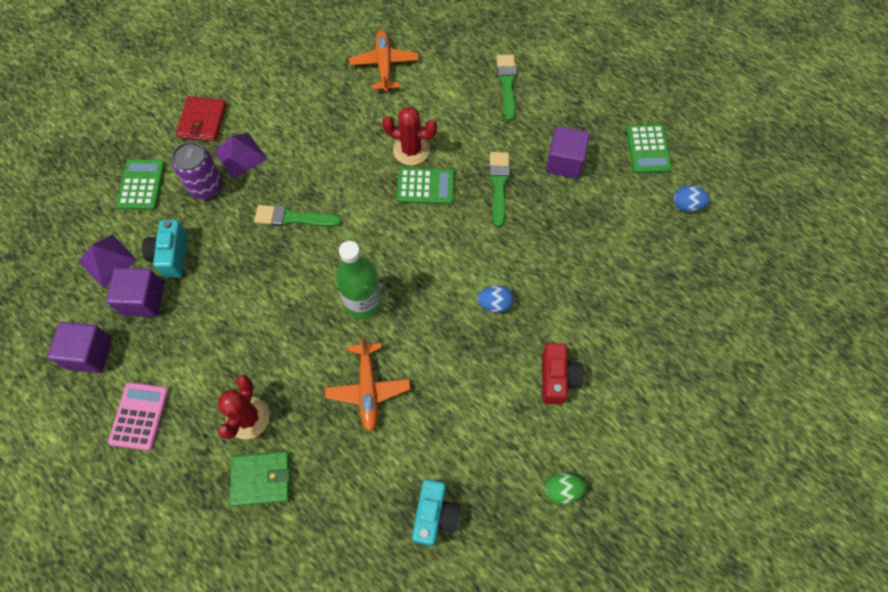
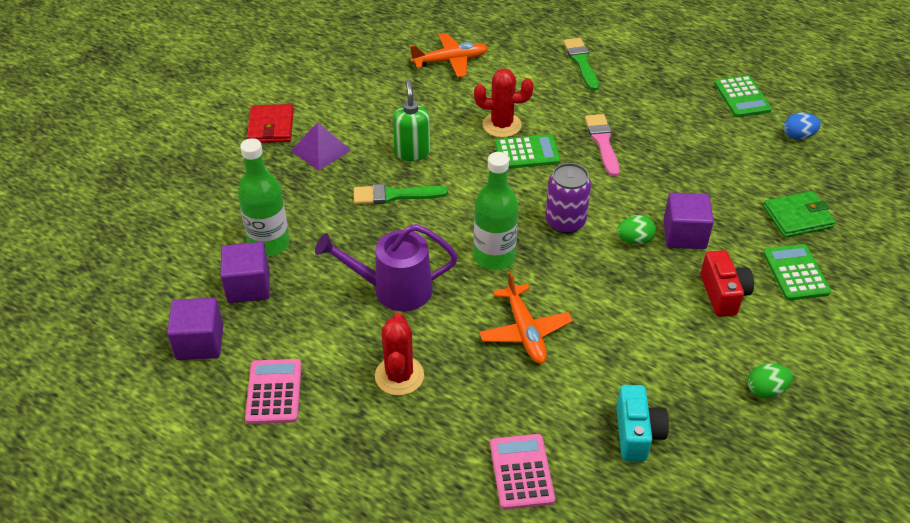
camera: 10 degrees left, 20 degrees down
(107, 261) = (198, 257): purple pyramid -> none
(141, 185) = (218, 187): green calculator -> green calculator (795, 273)
(171, 255) = (269, 243): turquoise camera -> green bottle
(206, 186) = (291, 180): purple can -> purple can (565, 222)
(261, 479) = (432, 429): green wallet -> green wallet (797, 217)
(265, 324) = (393, 290): none -> purple watering can
(321, 170) = (412, 152): none -> green soap dispenser
(325, 536) = (521, 472): none -> pink calculator
(384, 65) = (450, 61): orange plane -> orange plane turned 90 degrees clockwise
(495, 304) = (634, 240): blue egg -> green egg
(498, 184) = (602, 142): green brush -> pink brush
(564, 162) = (662, 116): purple cube -> purple cube (684, 235)

